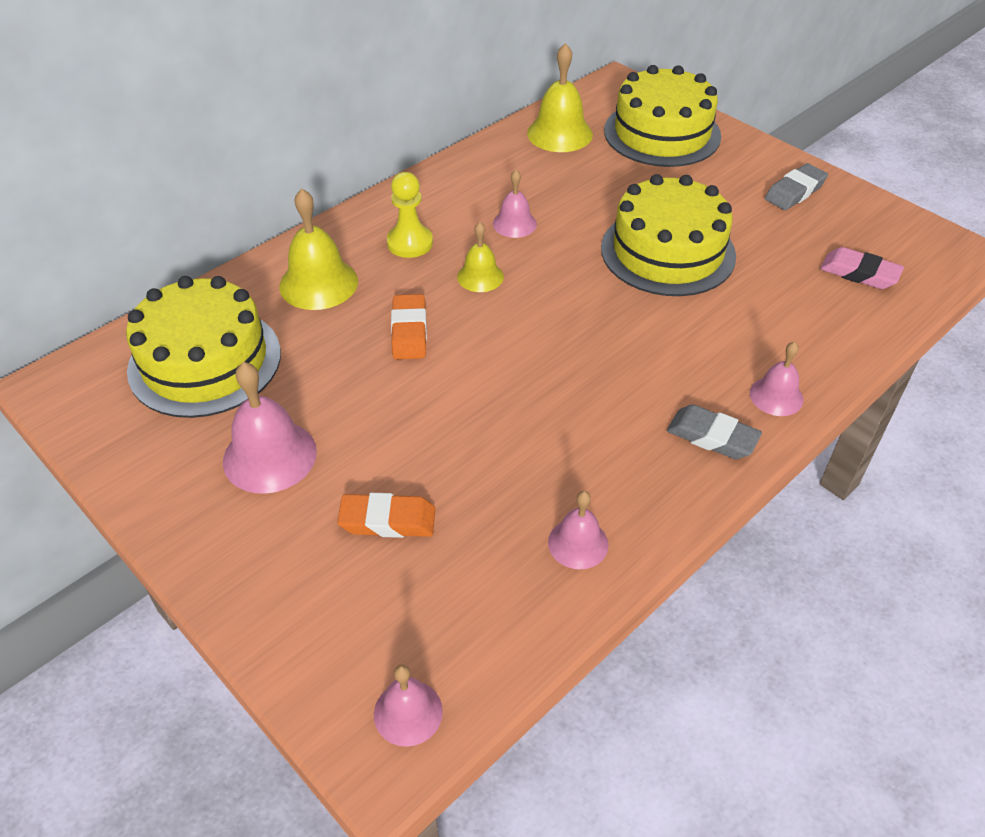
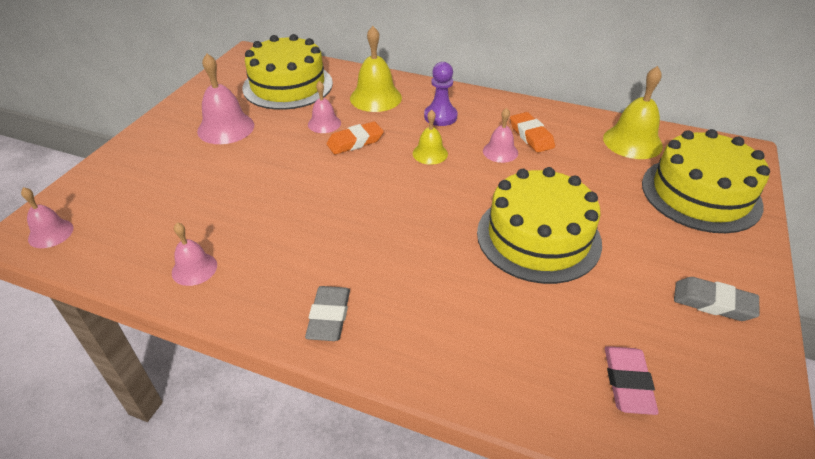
camera: 65 degrees right, 5 degrees down
(387, 520) = (190, 183): orange eraser -> orange eraser (531, 136)
(410, 243) = (440, 116): yellow pawn -> purple pawn
(776, 396) = (400, 350): pink bell -> pink bell (324, 123)

